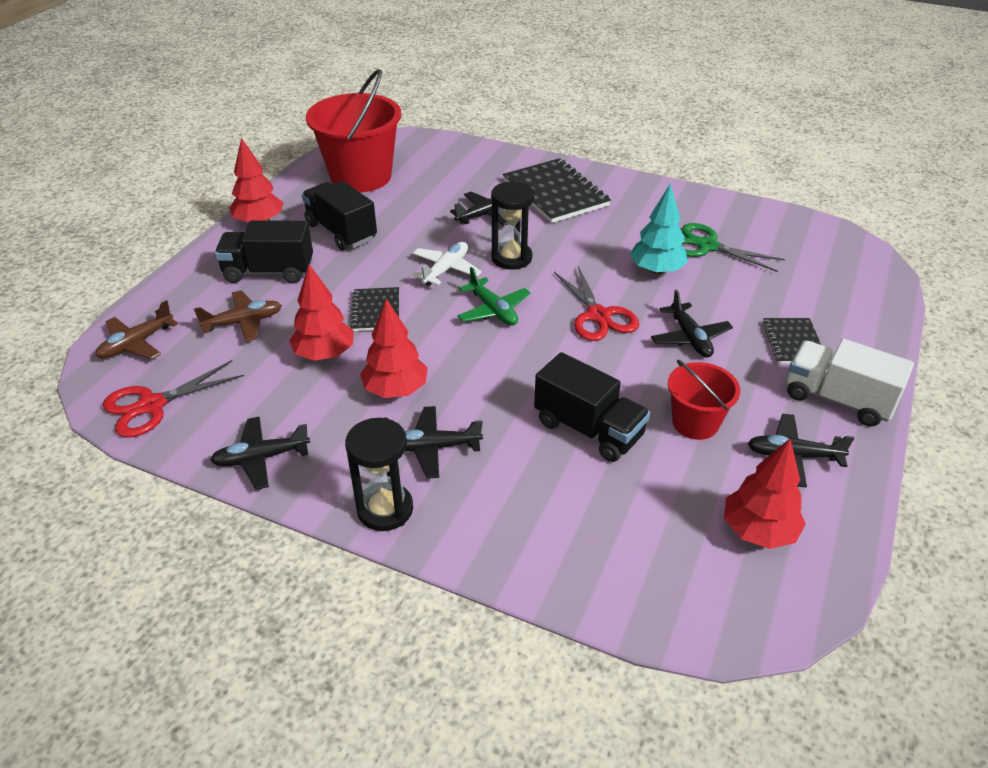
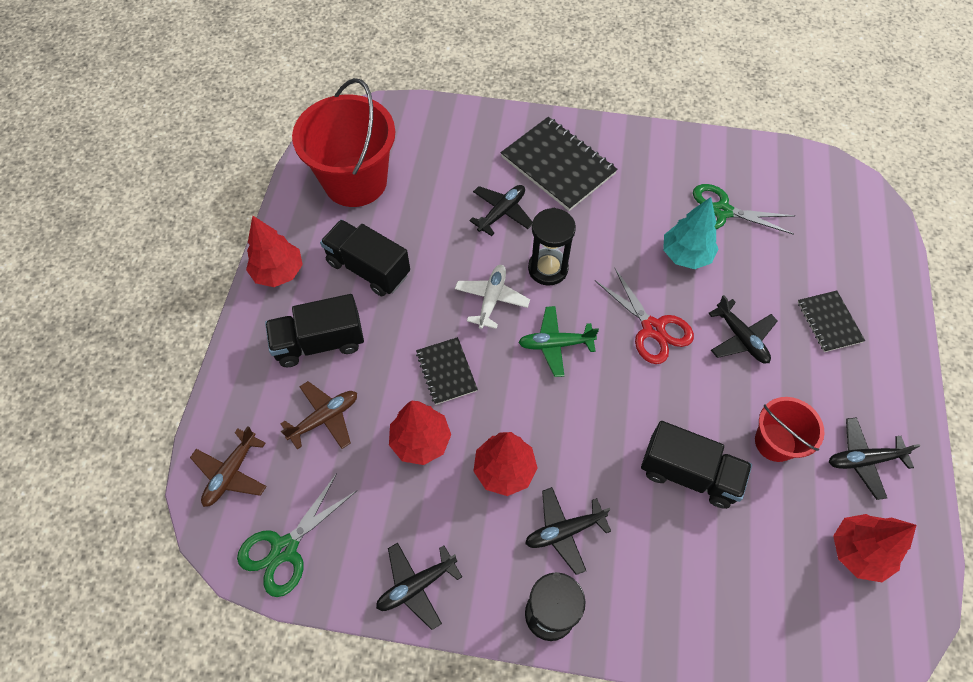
camera: 15 degrees left, 20 degrees up
(152, 405) = (285, 549): red scissors -> green scissors
(493, 310) = (555, 344): green plane -> green plane turned 135 degrees clockwise
(837, 399) = (882, 383): white truck -> none

